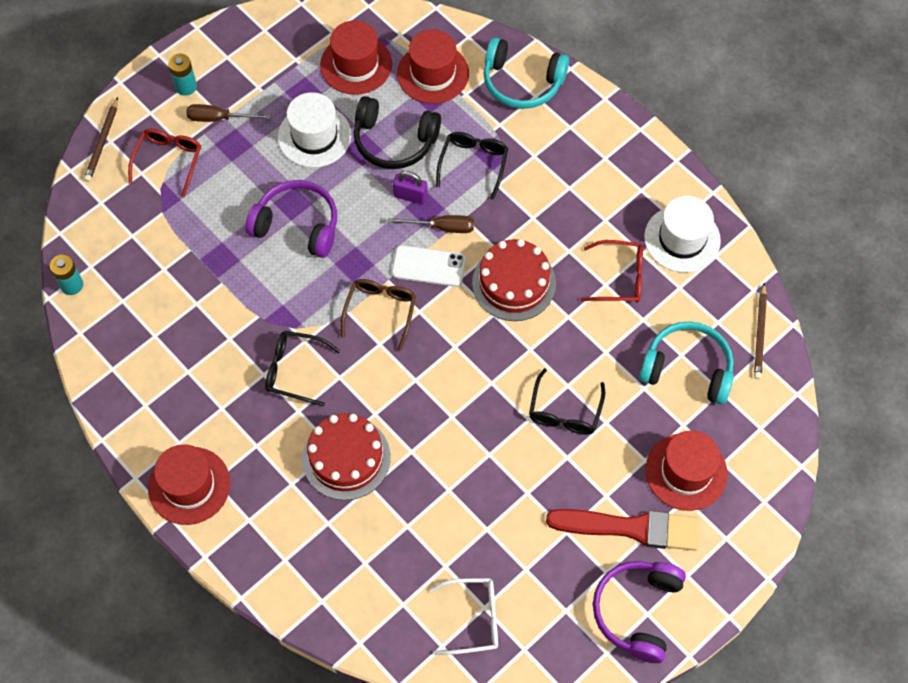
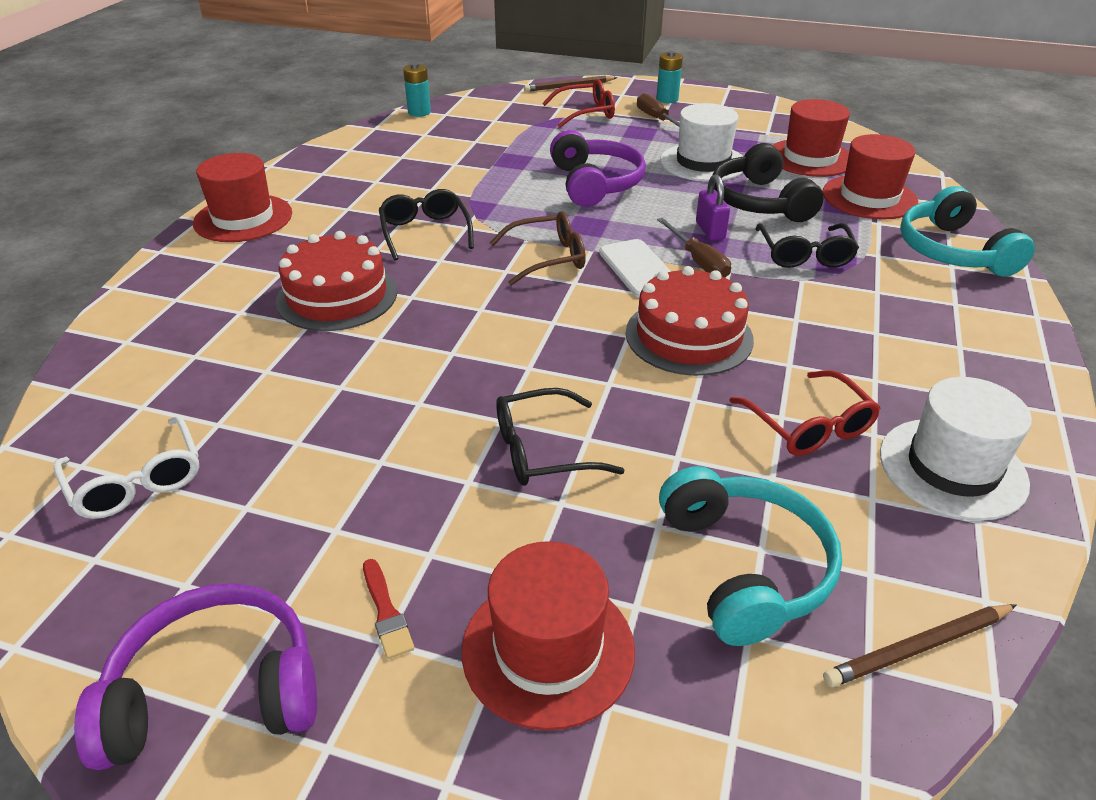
camera: 60 degrees right, 25 degrees down
(473, 163) = (804, 255): black glasses -> black glasses turned 105 degrees clockwise
(631, 528) = (386, 612): red brush -> red brush, size x0.40

